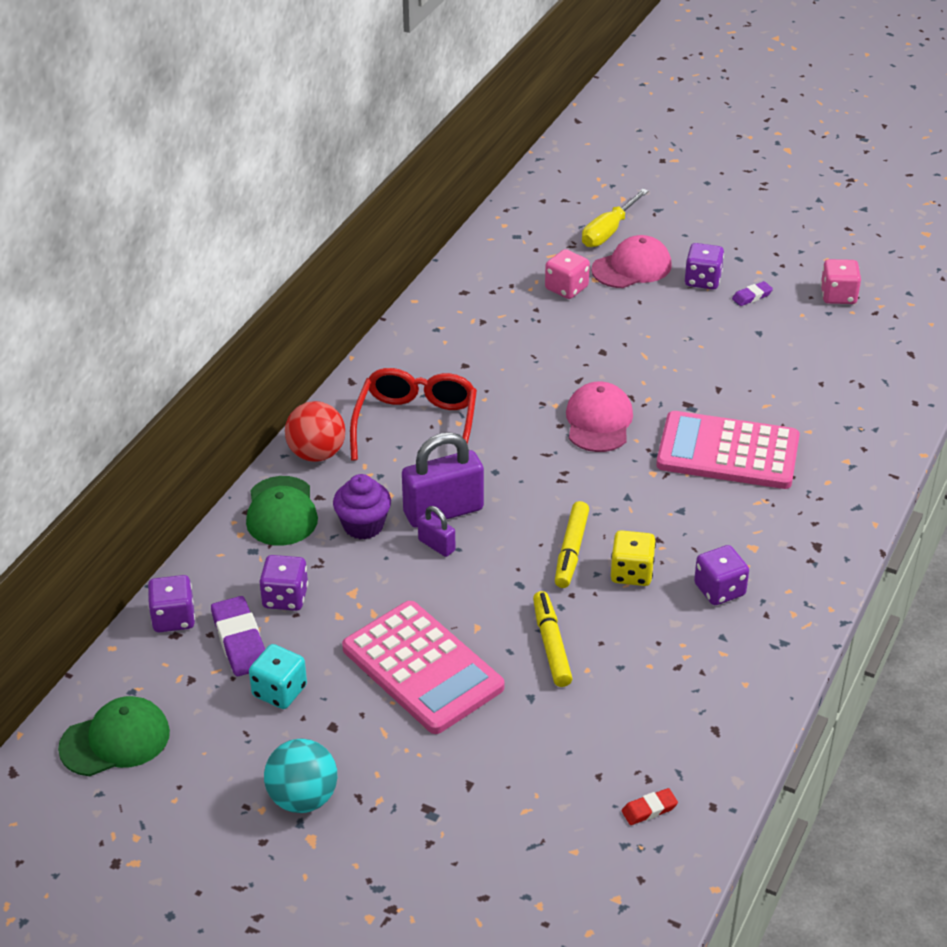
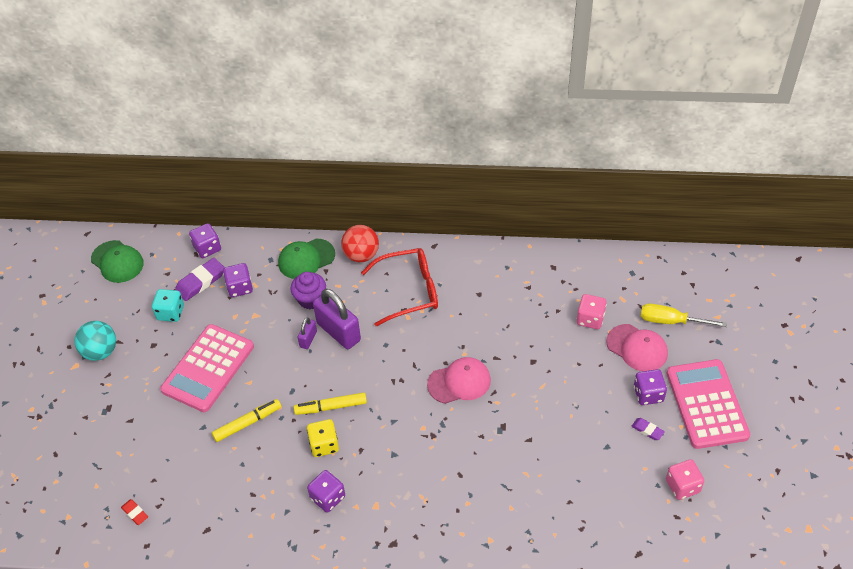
camera: 70 degrees right, 10 degrees up
(728, 452) = (464, 464): pink calculator -> pink calculator (707, 404)

